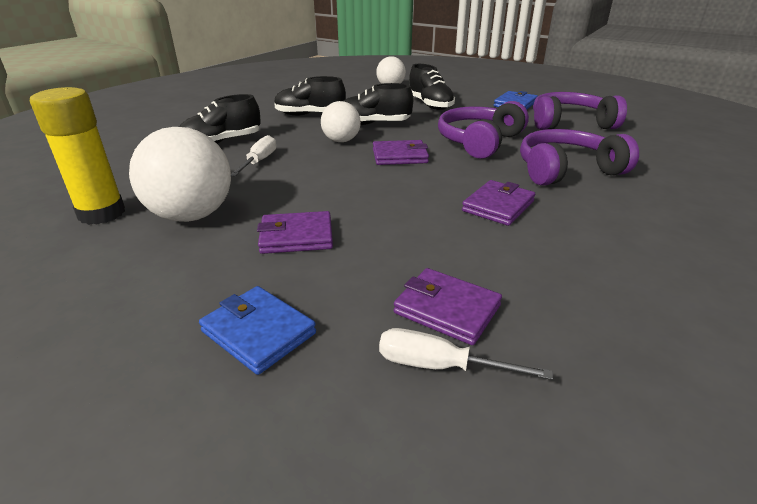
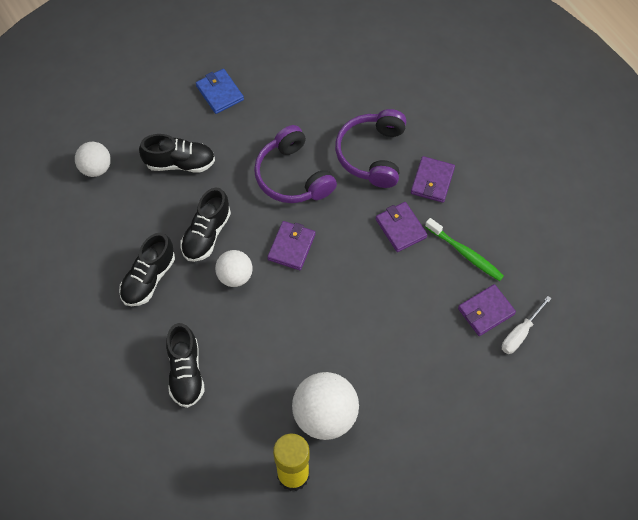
camera: 65 degrees left, 30 degrees up
(258, 332) = (467, 401): blue wallet -> none
(259, 161) = (248, 352): white screwdriver -> none
(296, 237) = (384, 359): purple wallet -> purple wallet (432, 181)
(525, 263) = (465, 253): none -> green toothbrush
(570, 123) = (290, 86): purple headphones -> none

